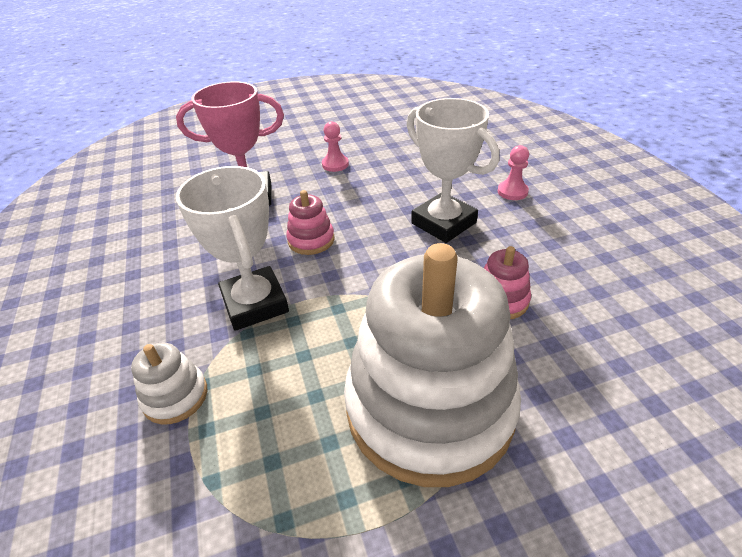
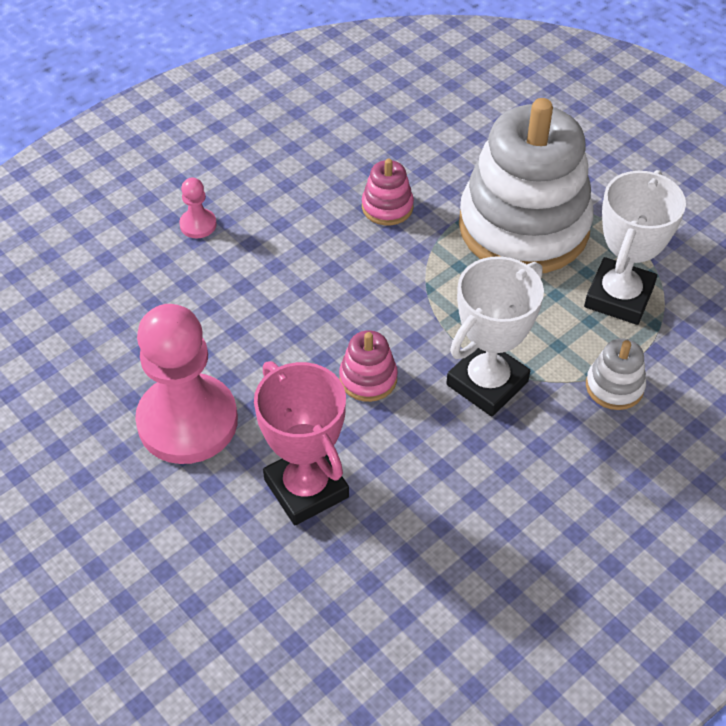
camera: 115 degrees left, 10 degrees up
(335, 164) = (187, 421): pink pawn -> pink pawn, size x2.41
(443, 223) = (286, 270): white trophy -> white trophy (619, 297)

